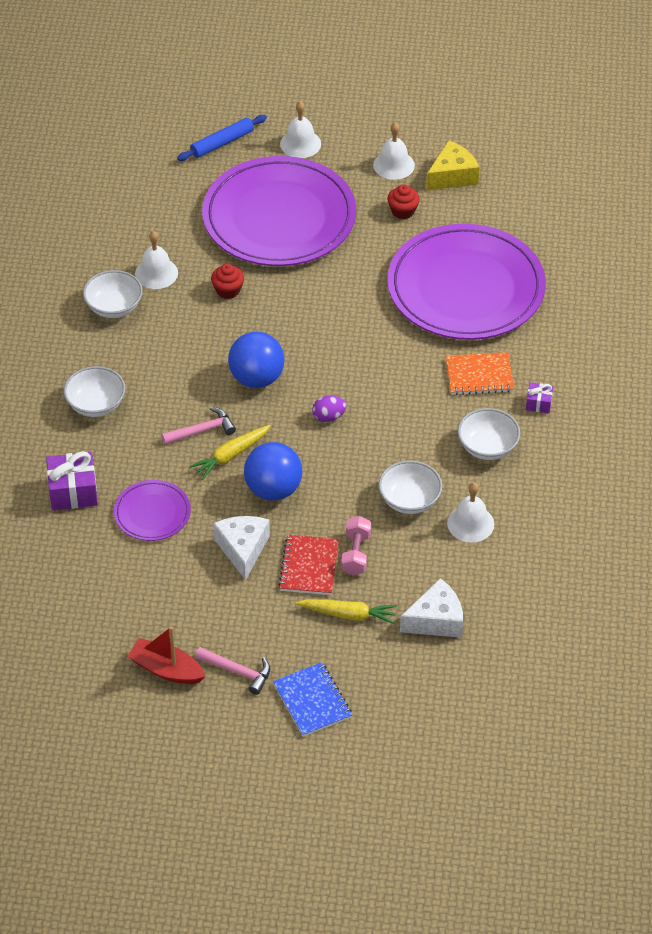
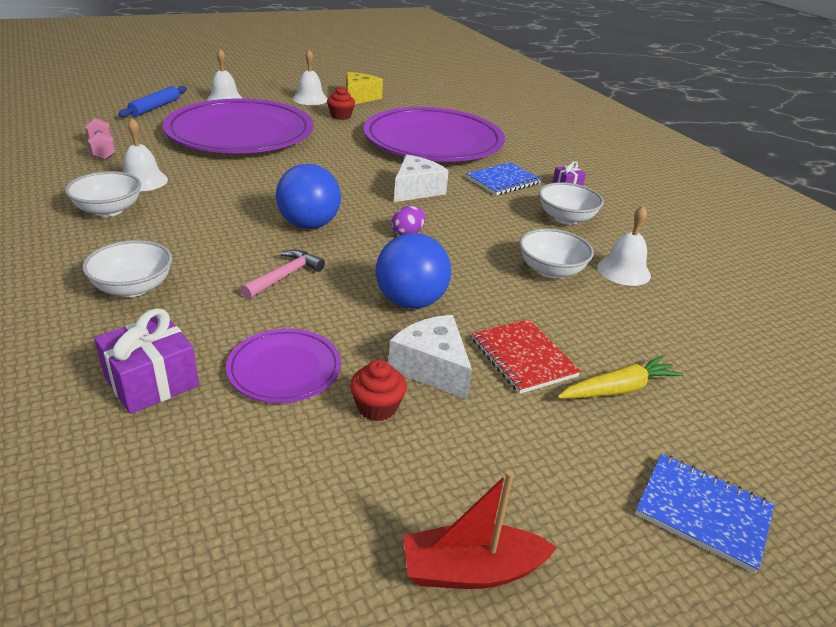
camera: 35 degrees left, 15 degrees down
(228, 290) = (228, 178): red cupcake -> red cupcake (377, 407)
(230, 455) = (336, 287): yellow carrot -> none
(237, 671) = (572, 520): pink hammer -> none
(356, 554) = (556, 328): pink dumbbell -> pink dumbbell (102, 150)
(436, 620) = (704, 359): white cheese -> white cheese (416, 190)
(479, 376) = (503, 181): orange notebook -> blue notebook

